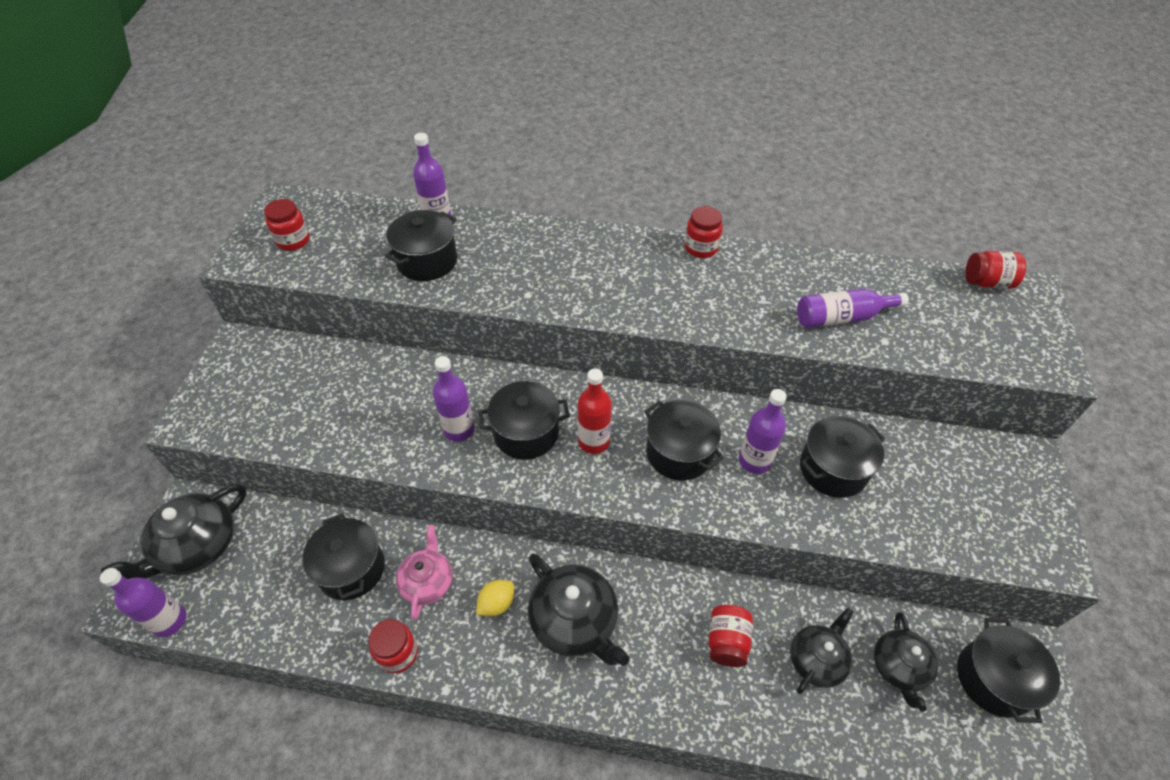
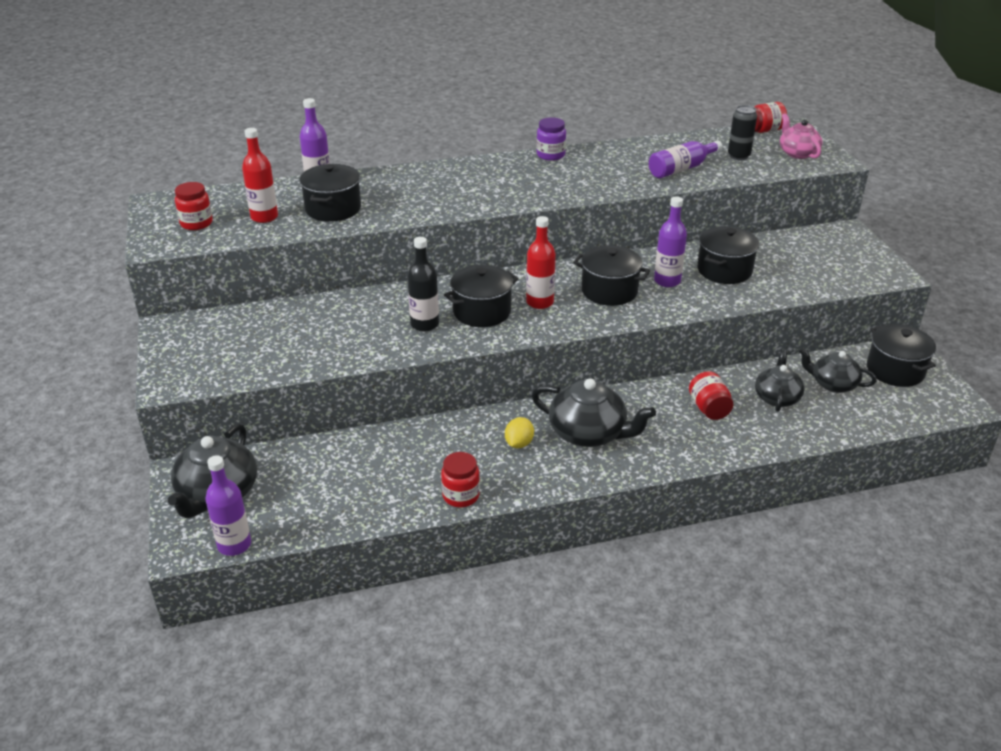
camera: 25 degrees left, 15 degrees down
(351, 569) = (377, 462): black pot -> none
(357, 252) = (264, 217): none -> red bottle
(428, 582) = (450, 449): pink teapot -> pink teapot (797, 153)
(459, 430) = (424, 324): purple bottle -> black bottle
(701, 248) = (550, 155): red jar -> purple jar
(899, 667) = (833, 384): black teapot -> black teapot turned 135 degrees clockwise
(928, 318) = (738, 156): none -> black can

